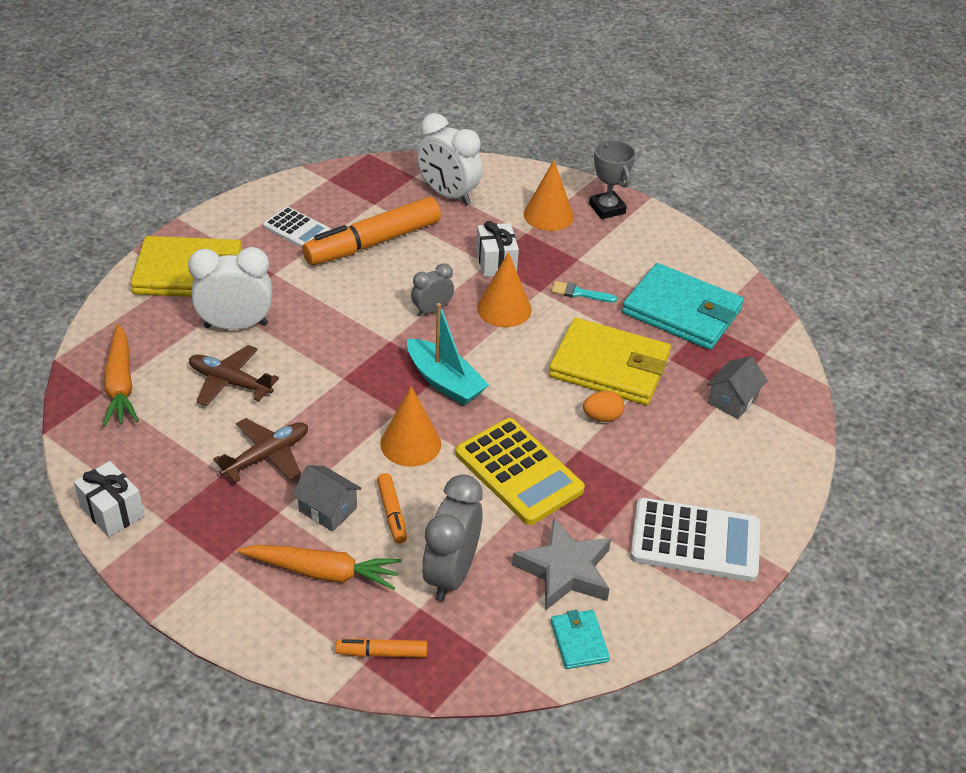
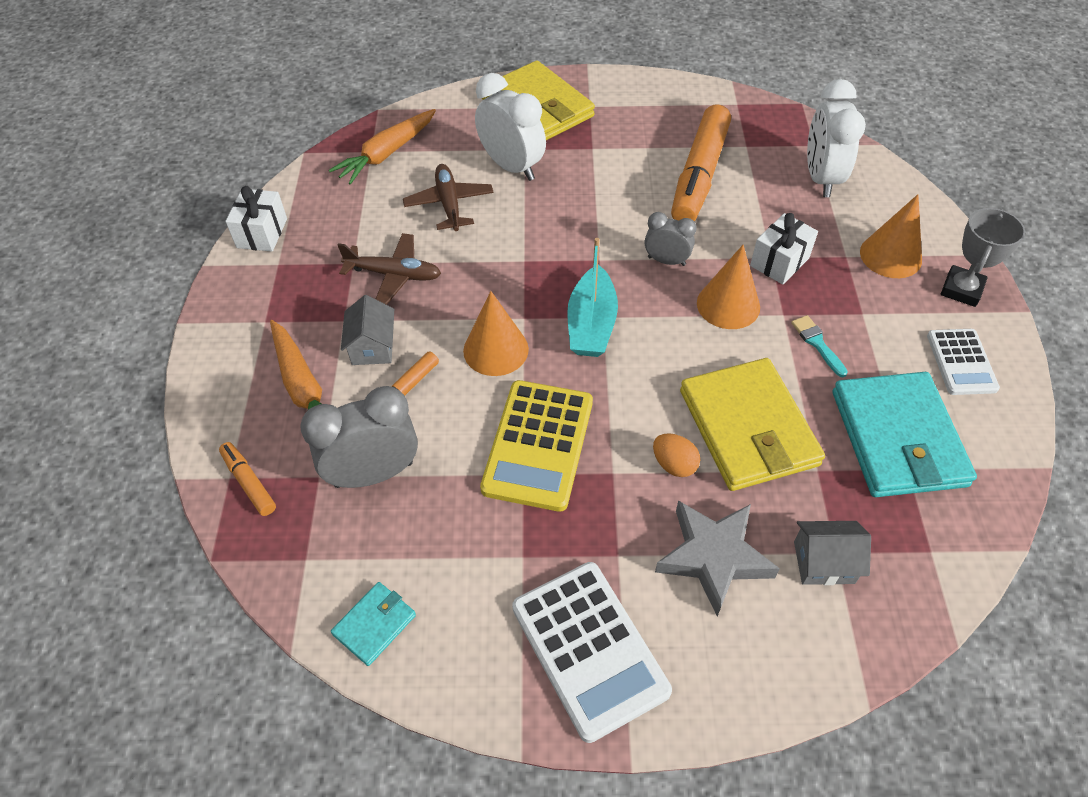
camera: 55 degrees right, 10 degrees up
(297, 229) = (656, 126): white calculator -> white calculator (961, 362)
(373, 243) = (699, 175): orange marker -> orange marker turned 90 degrees counterclockwise
(565, 570) = (451, 558): grey star -> grey star (714, 557)

